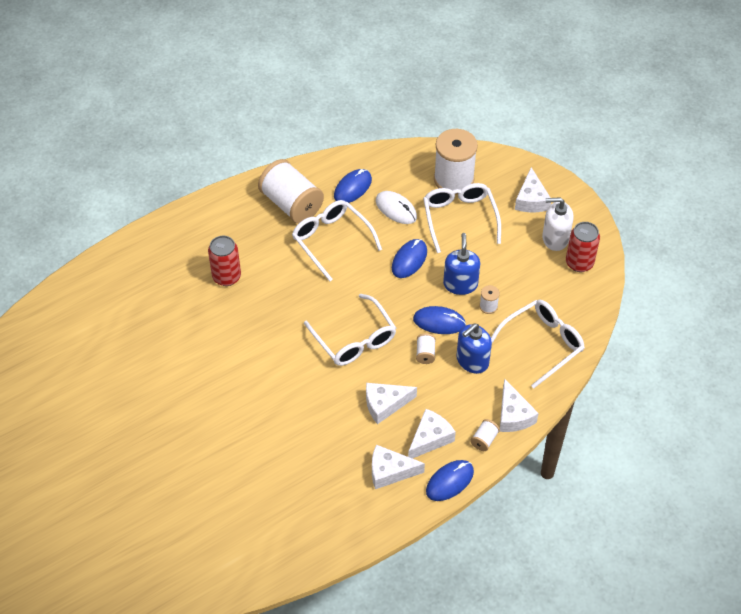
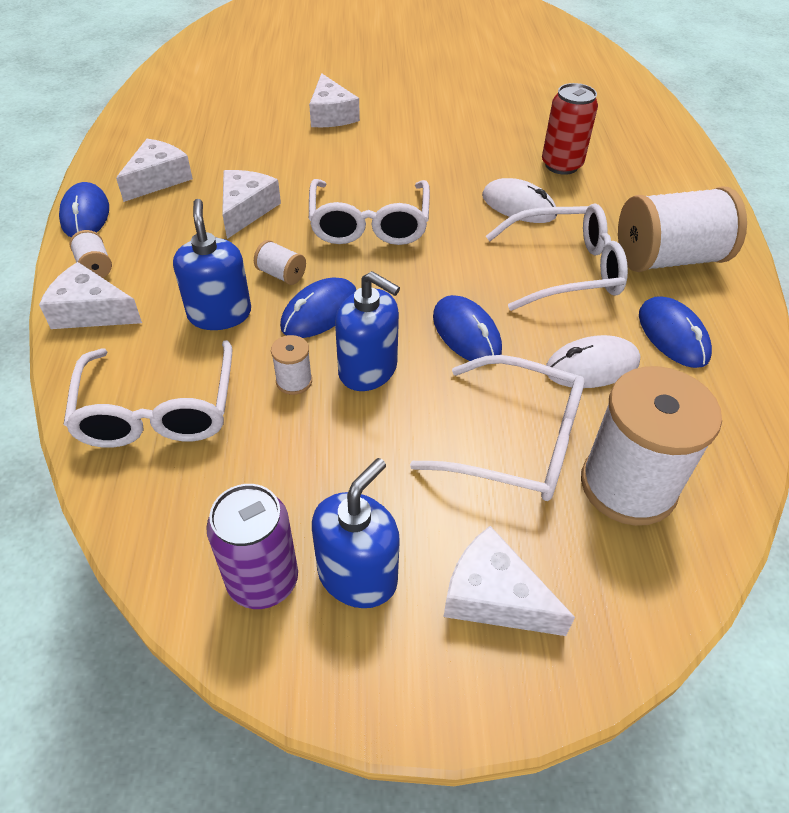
camera: 120 degrees right, 5 degrees down
(287, 280) = (518, 206): none -> white mouse
(354, 339) = (369, 224): white glasses -> white glasses turned 90 degrees counterclockwise
(430, 438) = (157, 224): white cheese -> white cheese (331, 115)
(555, 238) = (357, 575): white soap dispenser -> blue soap dispenser
(579, 263) = (263, 580): red can -> purple can

